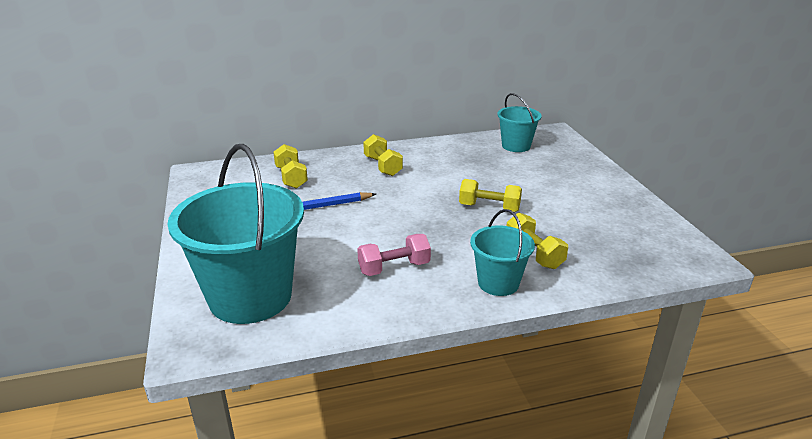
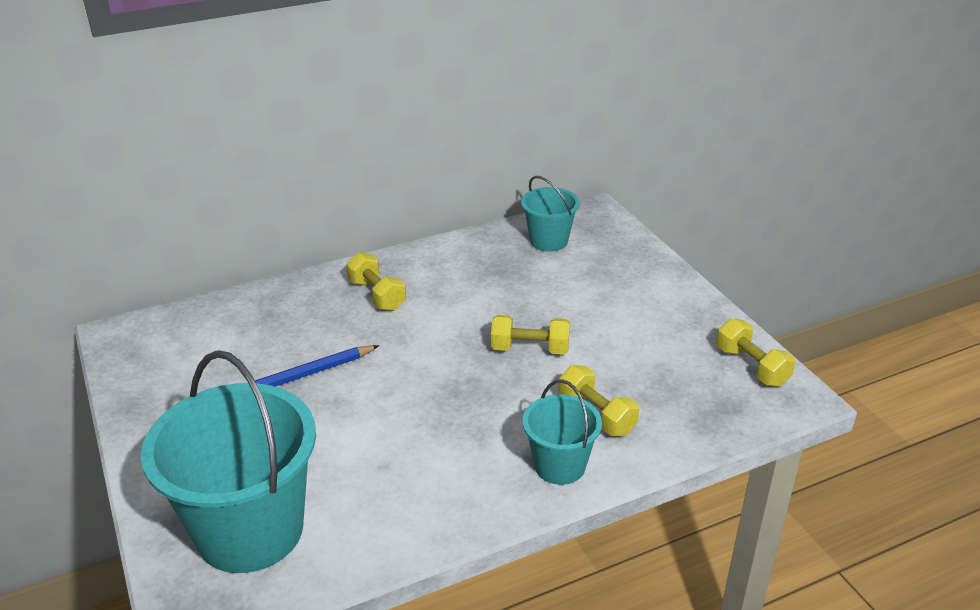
camera: 10 degrees left, 5 degrees up
(291, 177) = (255, 329): yellow dumbbell -> yellow dumbbell (751, 366)
(394, 268) = (426, 460): pink dumbbell -> none

